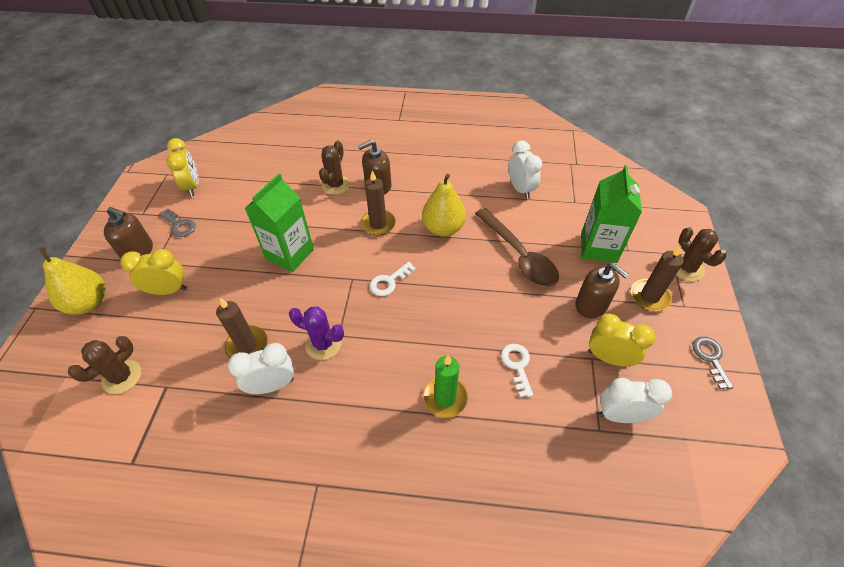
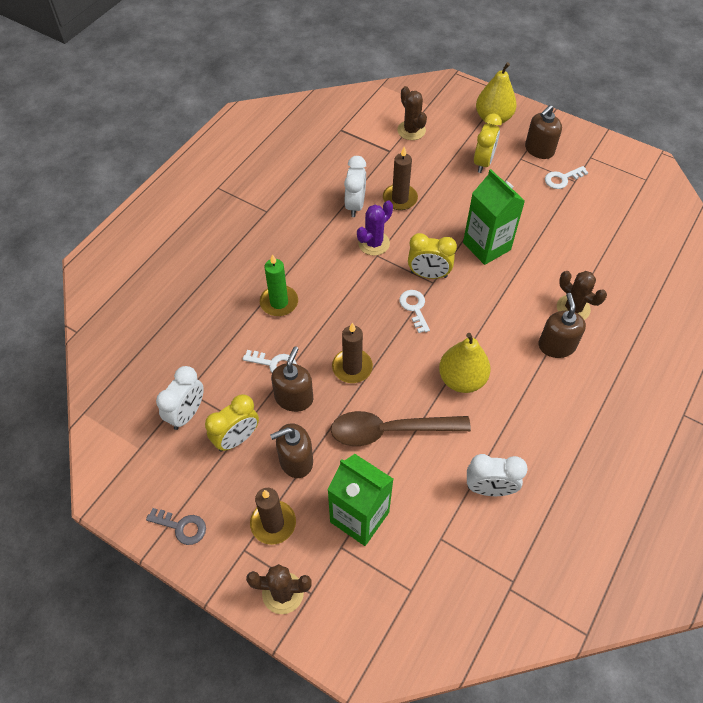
camera: 115 degrees right, 5 degrees up
(179, 225) = (562, 179): grey key -> white key
(192, 186) = (617, 195): yellow clock -> yellow clock (428, 274)
(378, 224) = (495, 325): brown candle -> brown candle (352, 367)
(539, 333) = (294, 398): none -> brown soap dispenser

